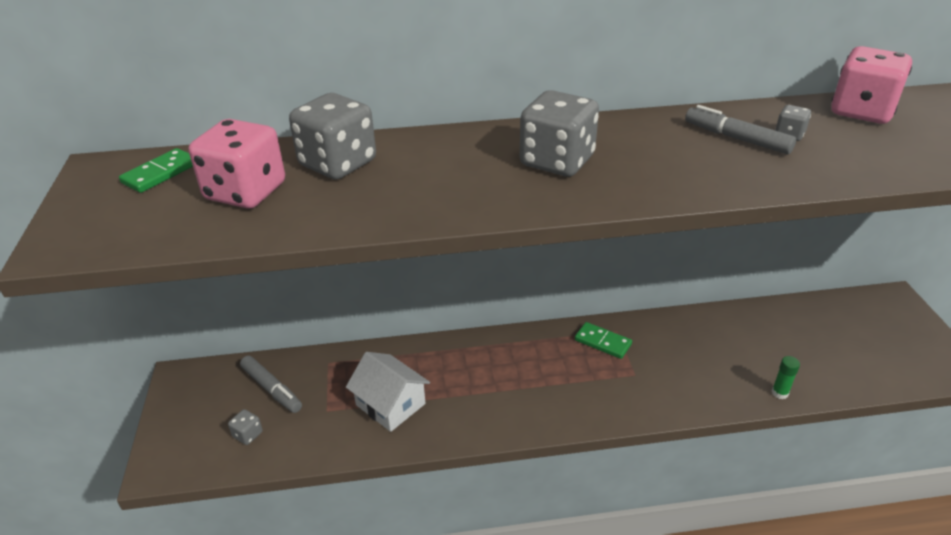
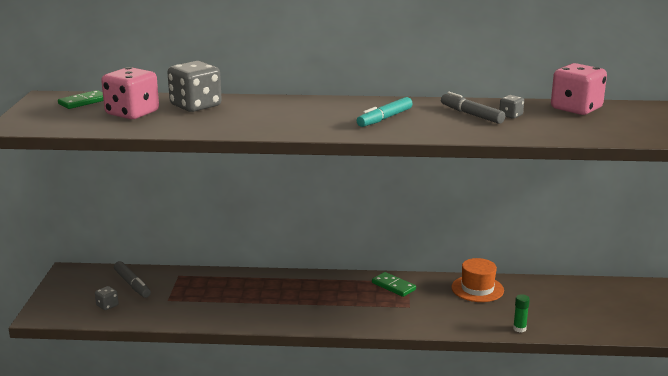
camera: 10 degrees right, 15 degrees down
(390, 404) = (215, 302): white house -> none
(557, 161) = (339, 115): grey dice -> none
(625, 160) = (385, 118): none -> turquoise marker
(702, 332) = (477, 289): none -> orange hat

